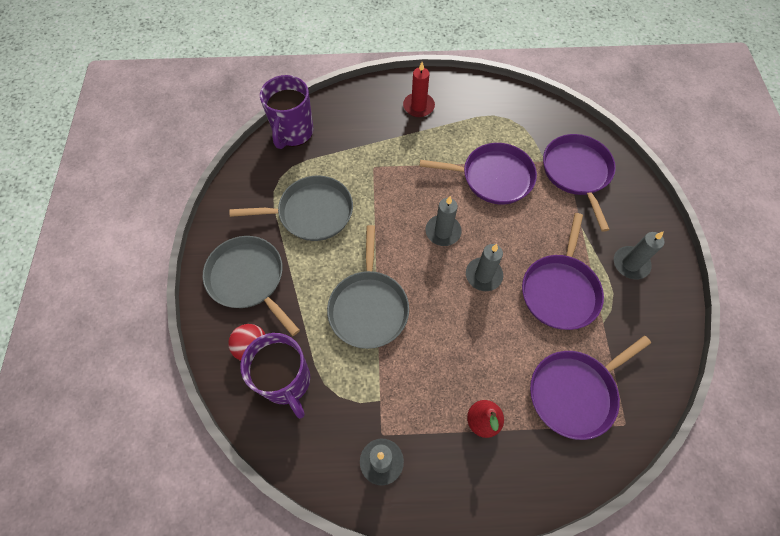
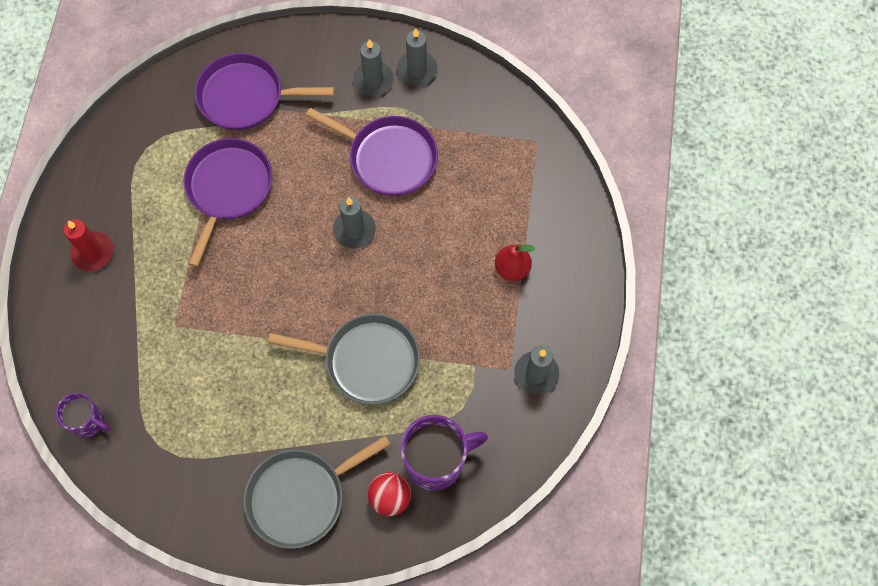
camera: 80 degrees left, 5 degrees up
(293, 133) = (89, 422): purple mug -> purple mug, size x0.59
(311, 212) = (224, 411): grey pan -> none
(443, 231) = (289, 261): grey candle -> grey candle (417, 70)
(575, 392) = (499, 176): purple pan -> none

